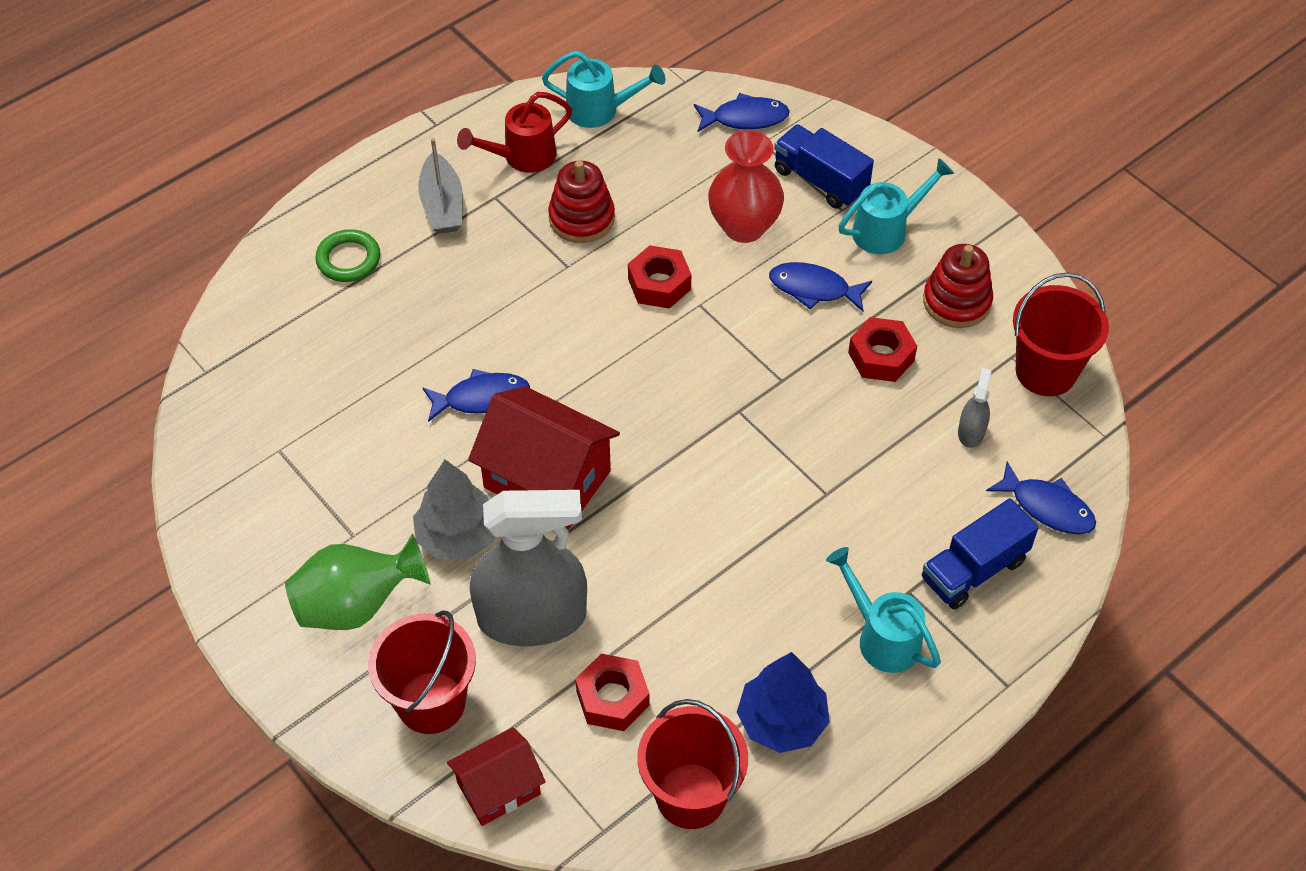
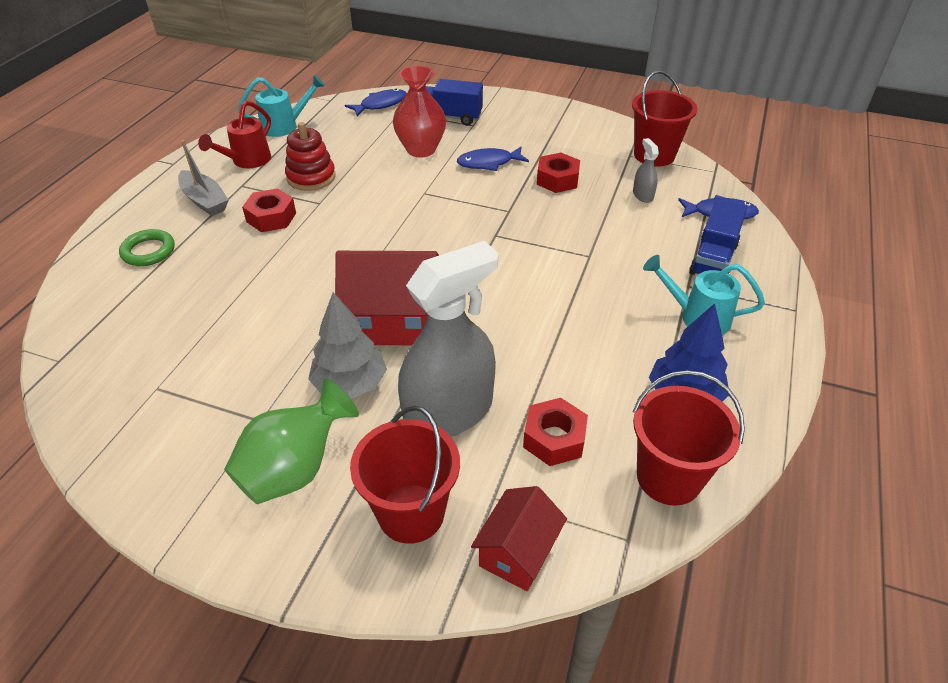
camera: 30 degrees left, 10 degrees down
(482, 398) = (308, 293): blue fish -> none
(659, 284) = (389, 192): red nut -> red nut (271, 217)
(886, 230) = (506, 126): turquoise watering can -> none
(956, 301) = (575, 142): red stacking toy -> none

